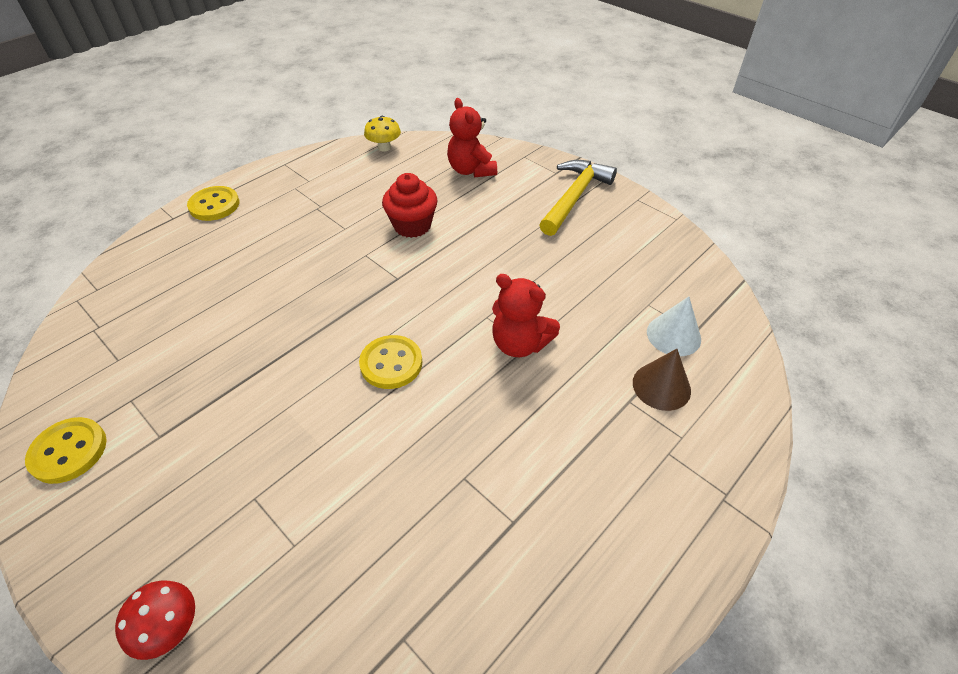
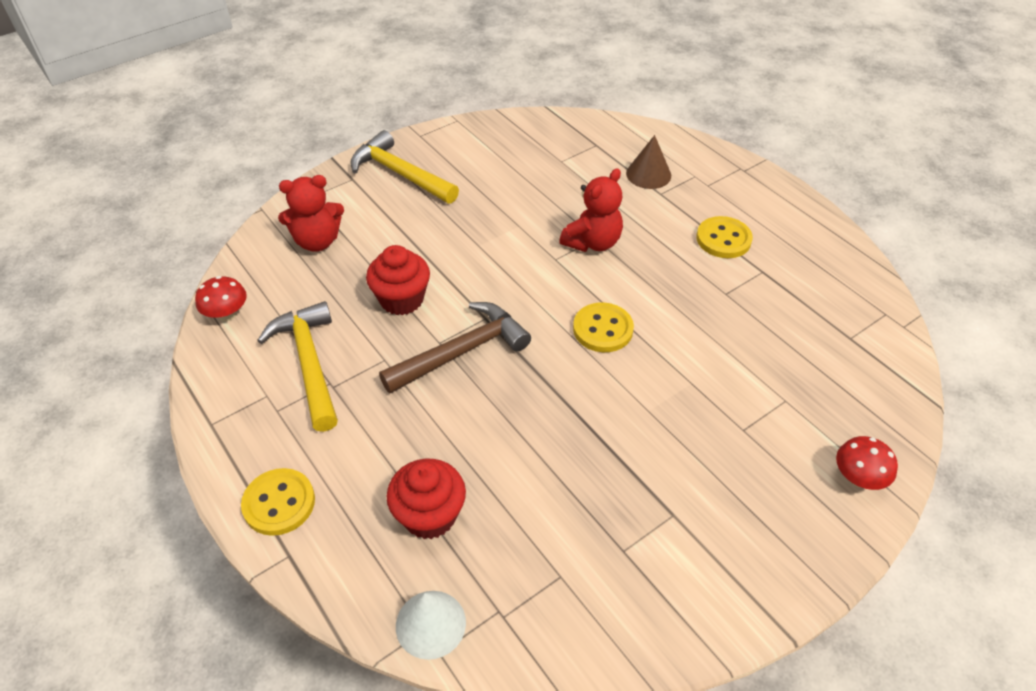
camera: 80 degrees left, 0 degrees up
(69, 451) = (688, 599): yellow button -> yellow button (723, 239)
(190, 277) = (429, 515): none -> red cupcake
(339, 193) = (309, 363): none -> yellow hammer
(355, 269) = (461, 352): none -> brown hammer
(384, 147) = (227, 314): yellow mushroom -> red mushroom
(673, 335) = (598, 156): white cone -> white cone (430, 624)

